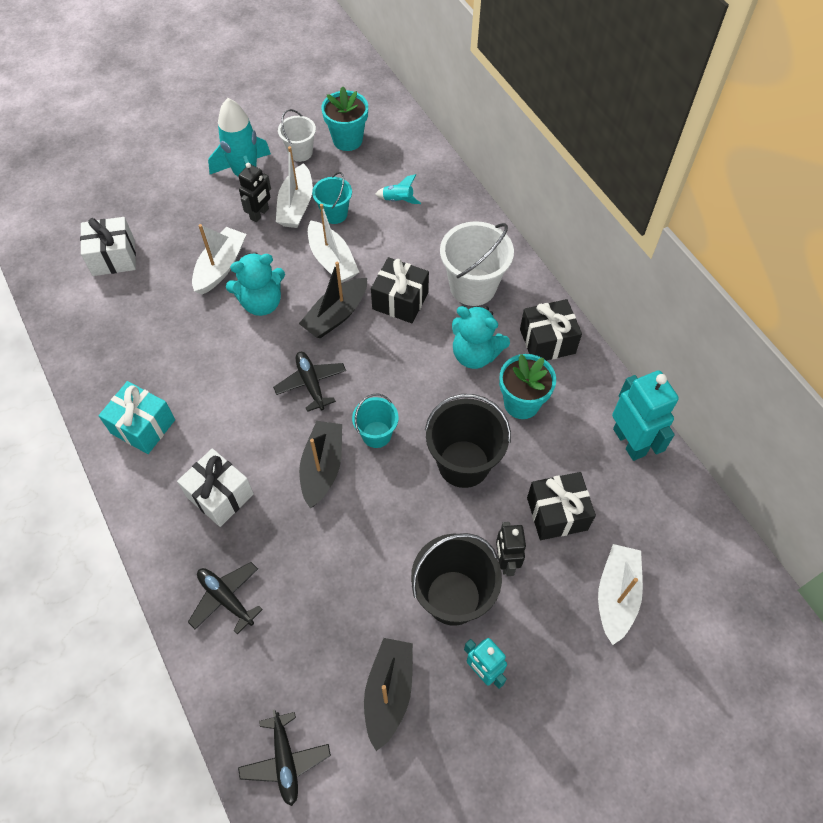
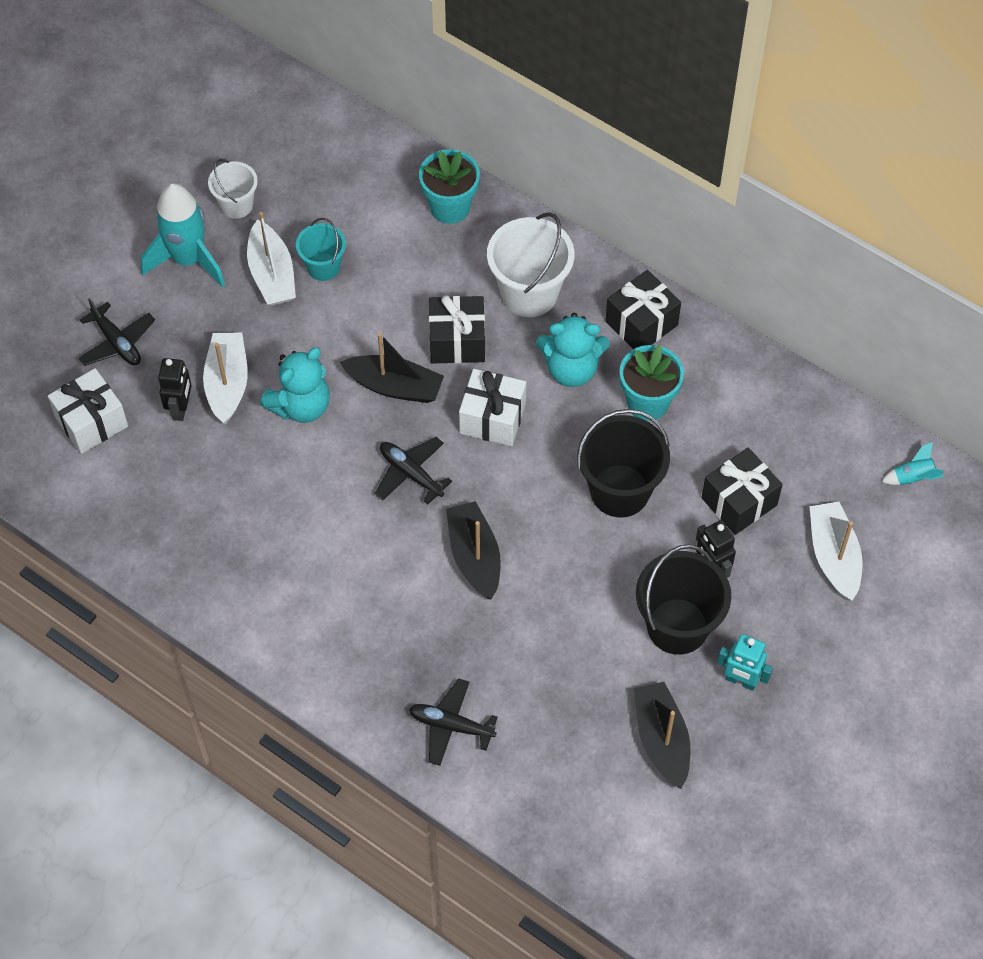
camera: 25 degrees left, 0 degrees up
(143, 426) = (253, 595): turquoise gift -> none
(220, 495) = (382, 630): white gift -> white gift (492, 418)
(259, 214) = (234, 301): black robot -> black robot (181, 408)
(285, 760) = (596, 841): black plane -> black plane (117, 342)
(332, 260) = (353, 324): white boat -> none
(336, 315) = (394, 386): black boat -> black boat turned 90 degrees counterclockwise
(347, 140) = (285, 167): turquoise flower pot -> turquoise flower pot (450, 207)
(376, 434) = (512, 498): turquoise bucket -> none
(398, 200) = (389, 221): turquoise rocket -> turquoise rocket (913, 478)
(629, 442) = (777, 398): turquoise robot -> none

